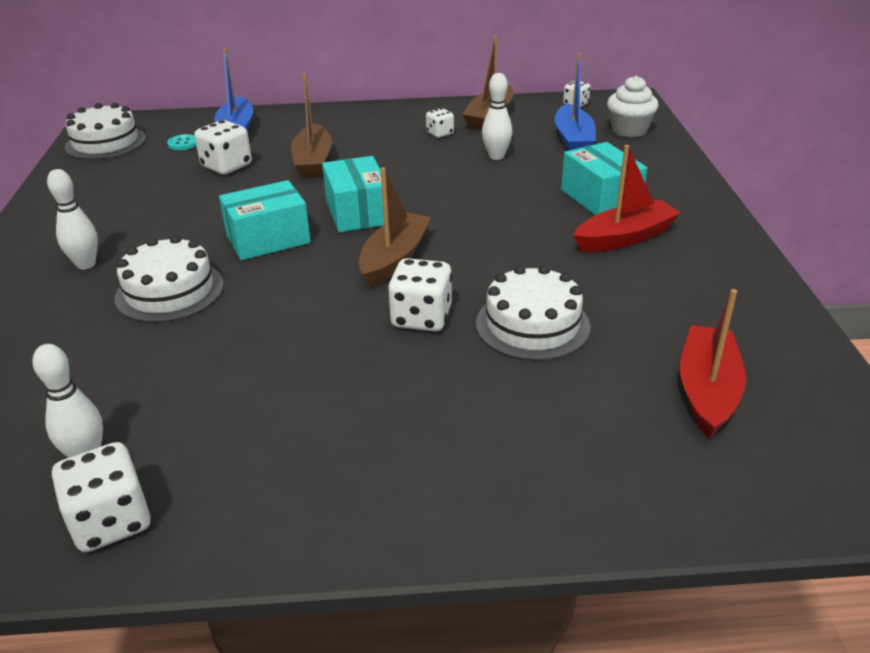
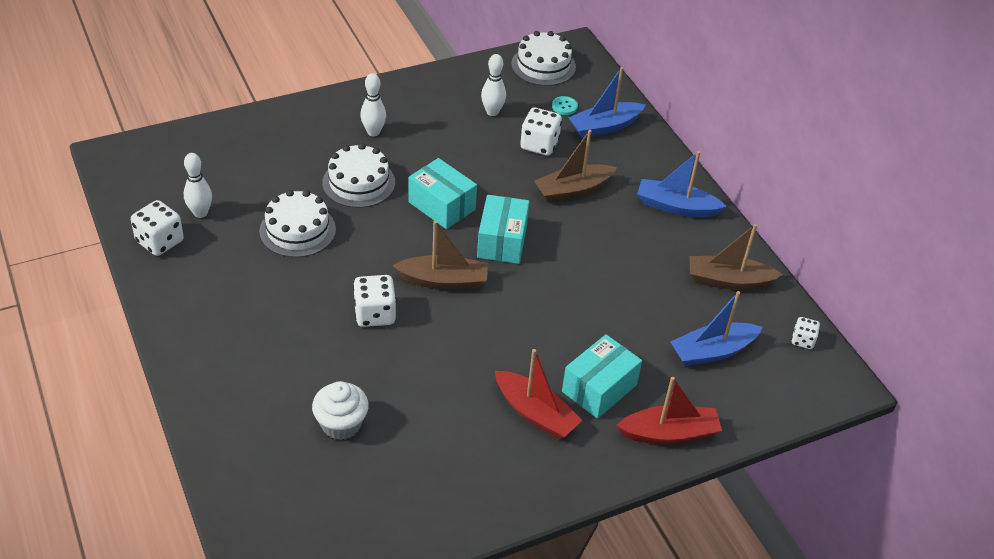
camera: 65 degrees right, 10 degrees up
(357, 212) = (502, 241): turquoise box -> turquoise box turned 45 degrees counterclockwise
(379, 120) = (676, 207): none -> blue boat
(440, 133) = (672, 254): white dice -> none
(496, 156) = (645, 303): white bowling pin -> white bowling pin (492, 112)
(532, 325) = (388, 375): white cake -> white cake (297, 230)
(629, 130) = (760, 392): white cupcake -> white cupcake (341, 424)
(707, 390) = (344, 481): red boat -> red boat (669, 433)

